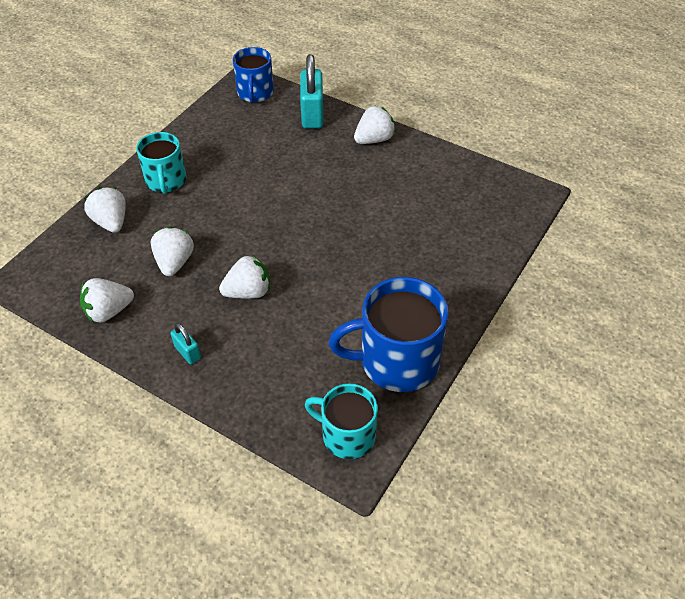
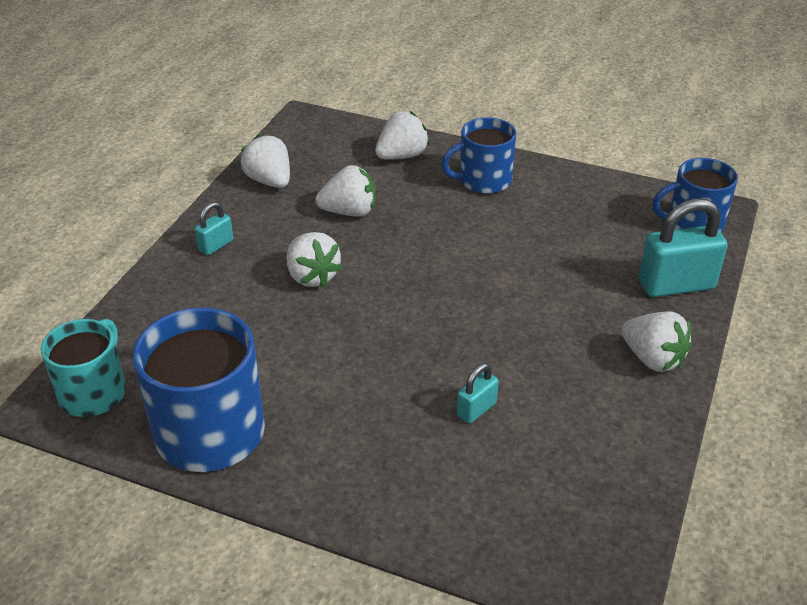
camera: 80 degrees right, 10 degrees down
(166, 181) = (483, 180): turquoise mug -> blue mug
(401, 222) = (476, 409): none -> turquoise padlock

